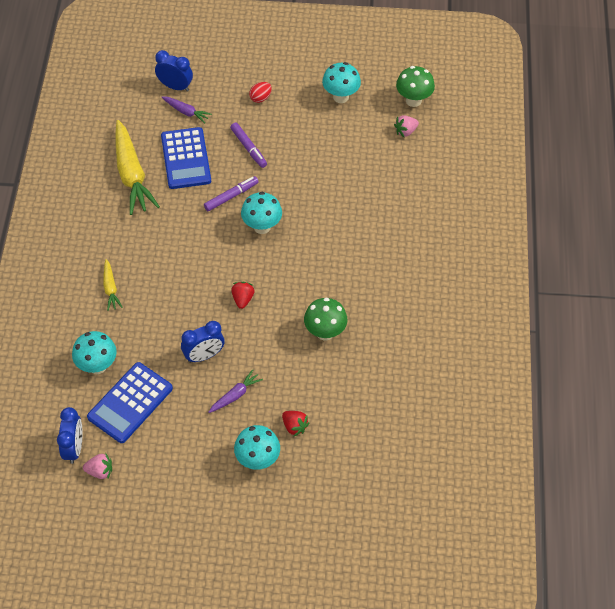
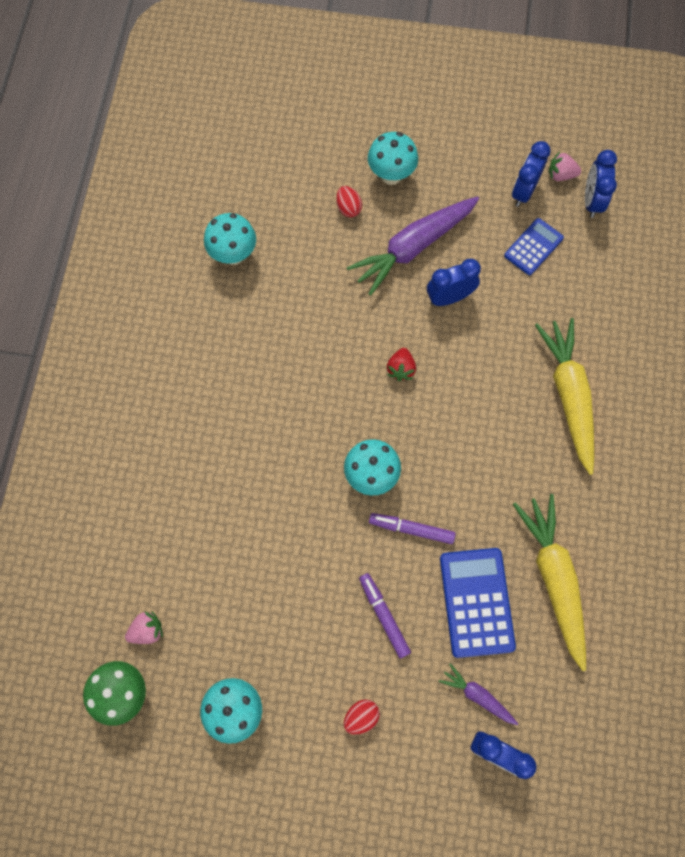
camera: 175 degrees left, 15 degrees up
(97, 366) = (575, 293): turquoise mushroom -> turquoise mushroom (233, 255)
(110, 288) = (568, 396): yellow carrot -> yellow carrot, size x2.07
(130, 403) = (533, 247): blue calculator -> blue calculator, size x0.62
(135, 452) = (523, 192): none -> blue clock
(231, 196) = (411, 529): purple marker -> purple marker turned 45 degrees clockwise
(235, 395) = (413, 248): purple carrot -> purple carrot, size x2.07
(294, 426) = (348, 208): red strawberry -> red egg
(325, 332) = (302, 317): green mushroom -> none

